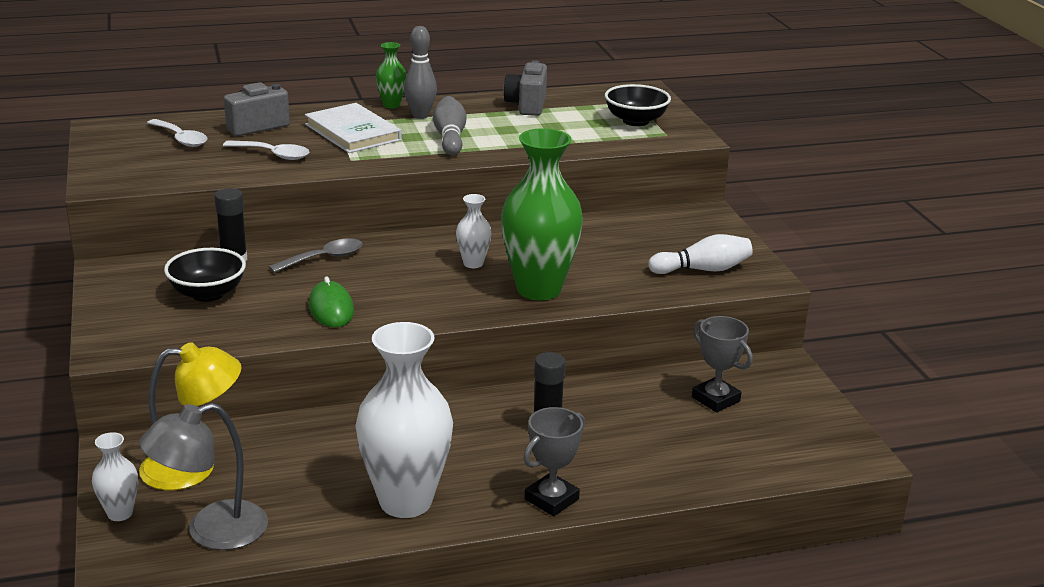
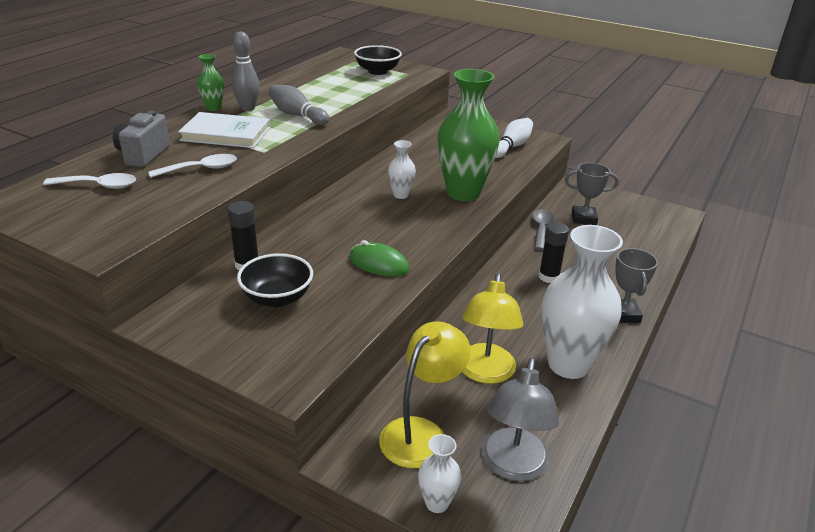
camera: 45 degrees left, 5 degrees up
(322, 462) = (485, 373): none -> yellow lamp
(324, 258) = (308, 234): grey spoon -> grey spoon (541, 229)
(527, 105) = (300, 81): grey camera -> none

